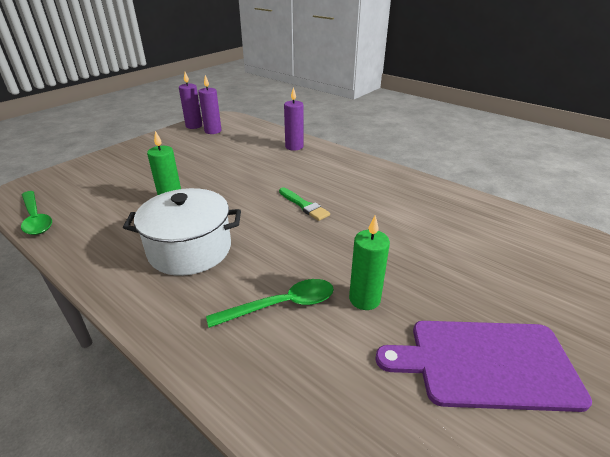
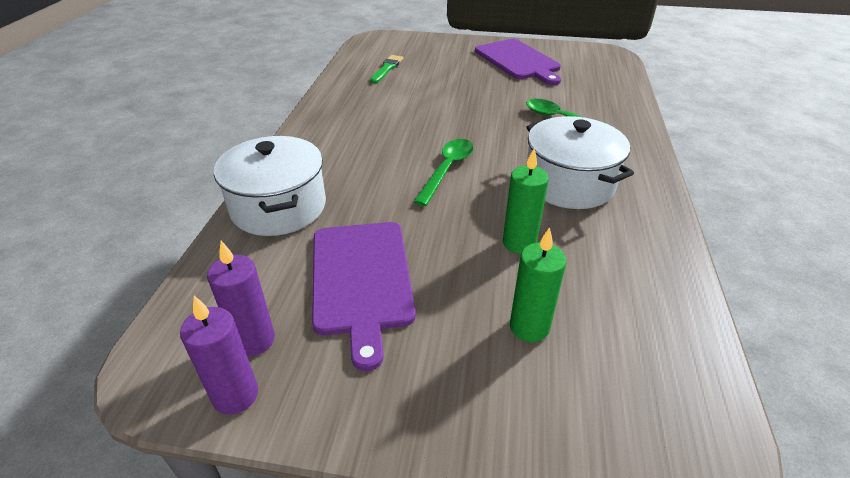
camera: 120 degrees left, 5 degrees up
(36, 218) = (696, 348): green spoon -> green spoon (447, 170)
(212, 154) = (361, 280): none -> purple cutting board
(294, 147) = (278, 207): purple candle -> white pot
(304, 205) = (430, 150): green brush -> green brush (387, 69)
(364, 299) = (517, 96): green candle -> green candle (529, 327)

